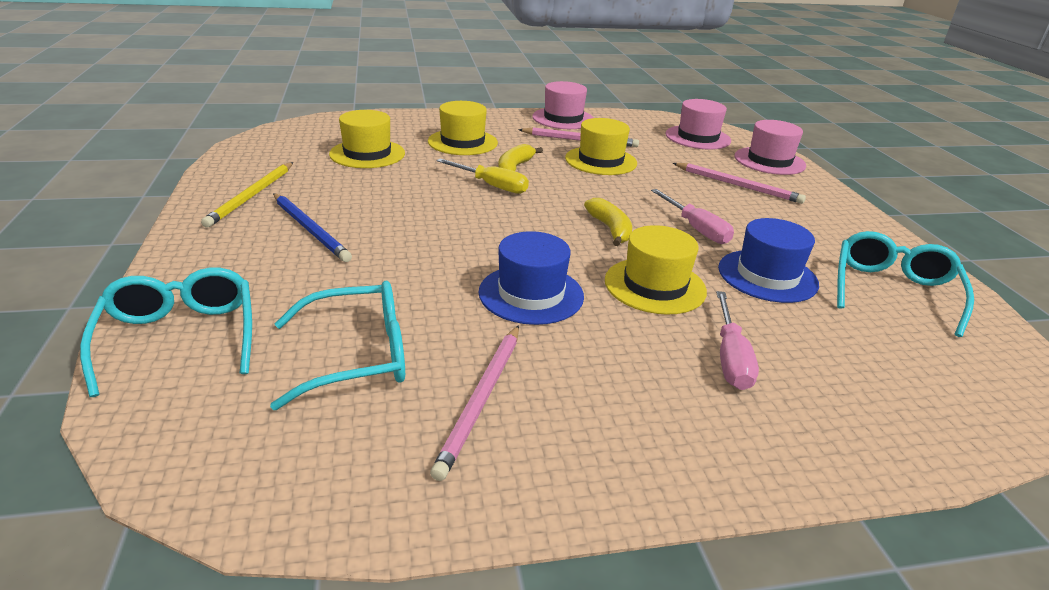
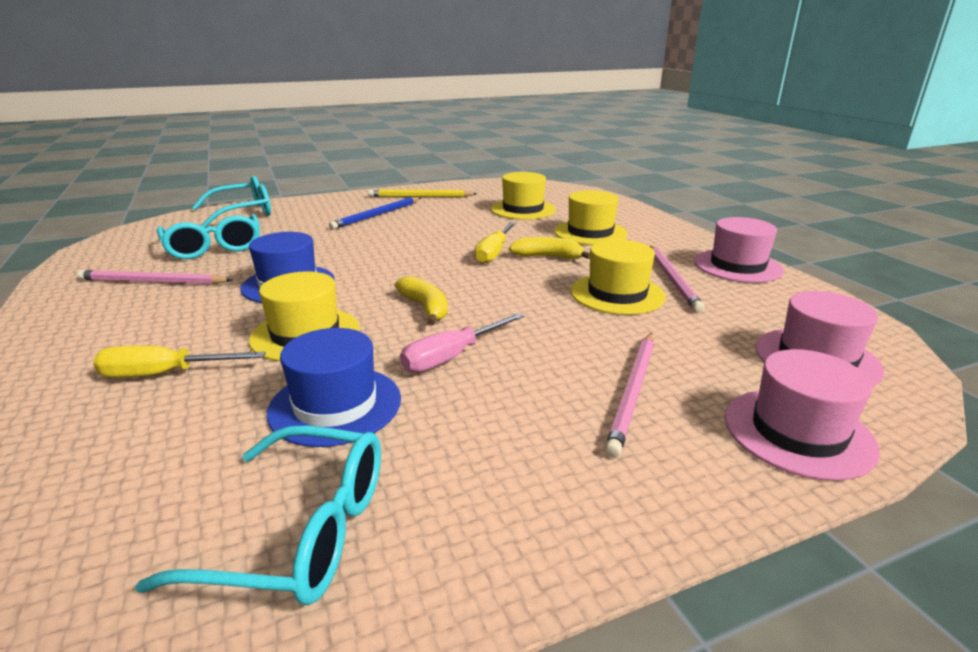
camera: 80 degrees right, 5 degrees down
(610, 229) = (425, 308): yellow banana -> yellow banana turned 90 degrees counterclockwise
(730, 358) = (165, 374): pink screwdriver -> yellow screwdriver

